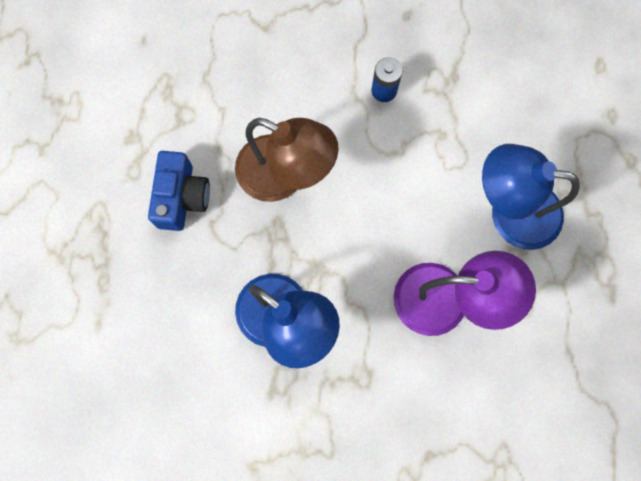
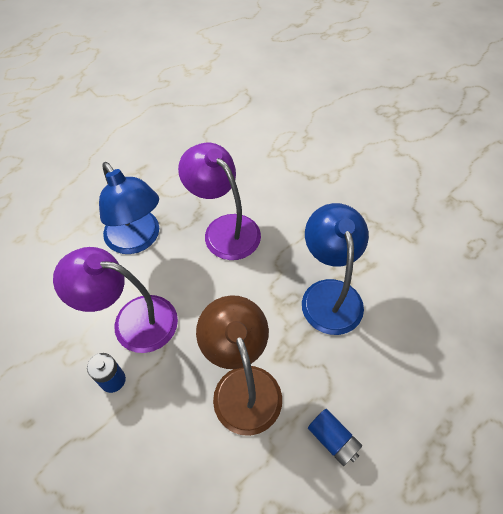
camera: 135 degrees left, 20 degrees down
(182, 197) = (333, 440): blue camera -> blue battery
(423, 142) = (132, 321): none -> purple lamp

